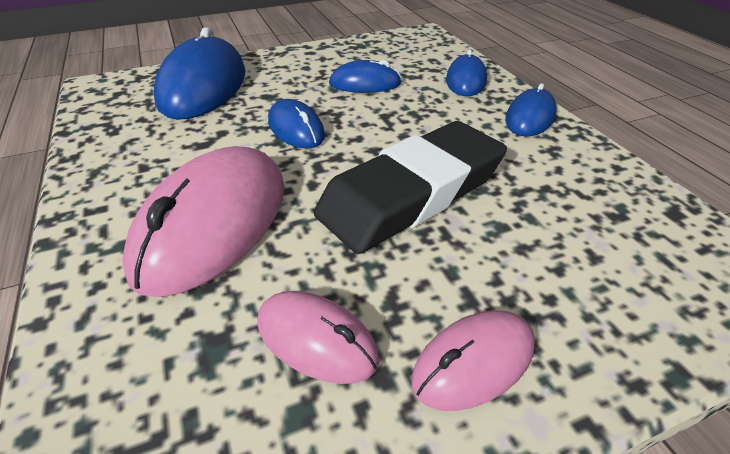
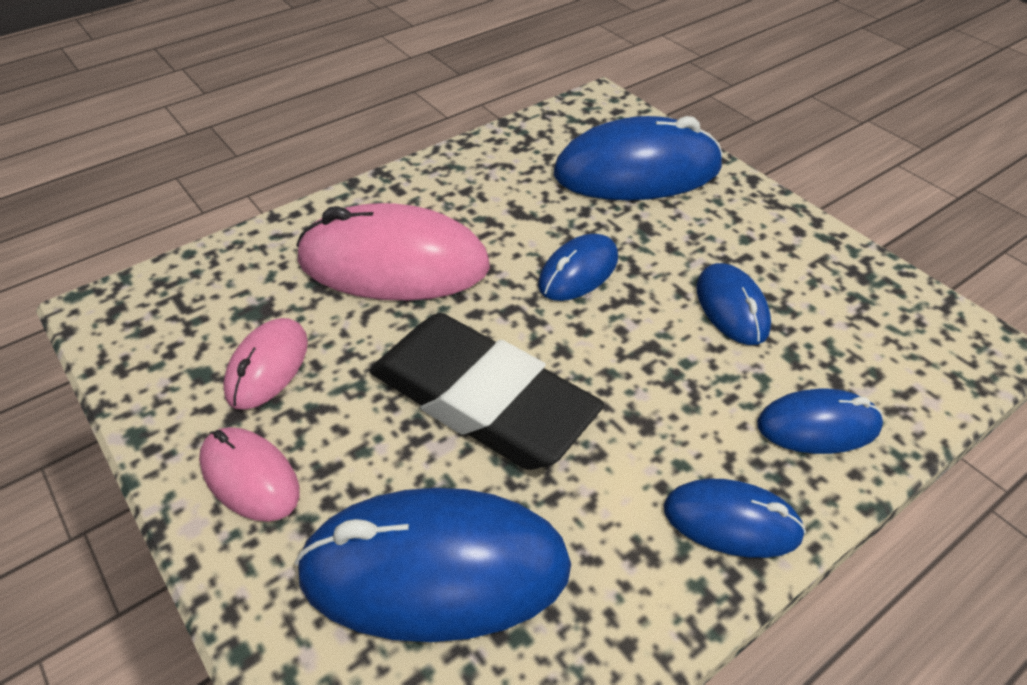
camera: 75 degrees right, 5 degrees up
(574, 239) = (435, 569): none -> blue mouse

